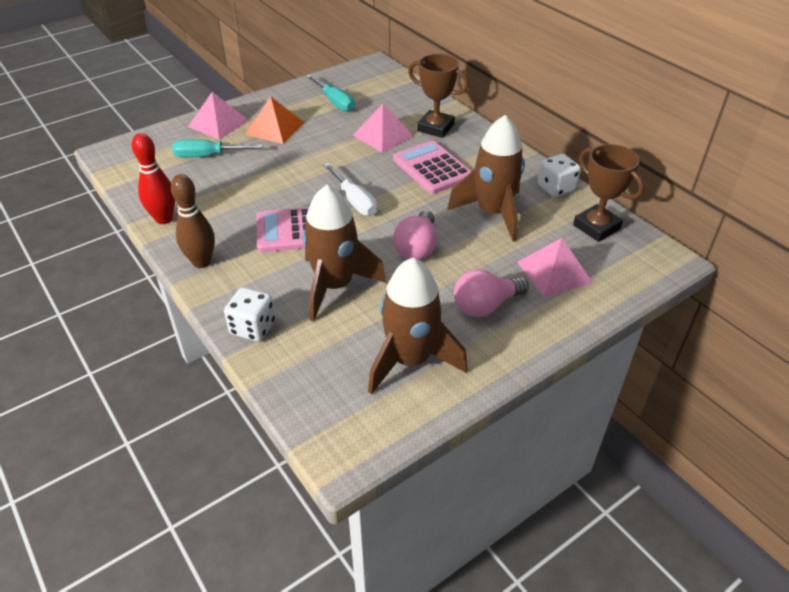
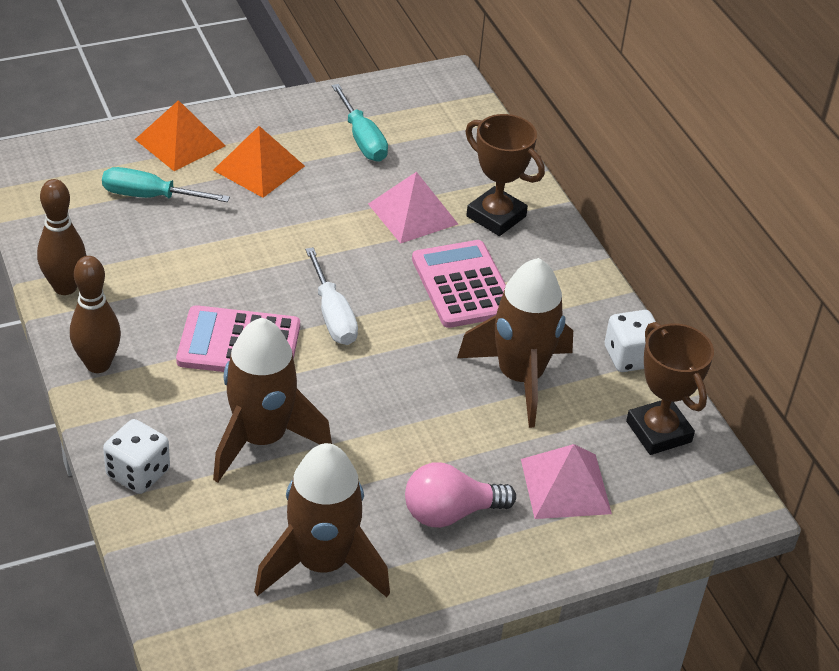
camera: 10 degrees right, 0 degrees up
(164, 219) = (65, 287): red bowling pin -> brown bowling pin
(218, 123) = (180, 142): pink pyramid -> orange pyramid
(417, 247) = (392, 407): pink light bulb -> none

